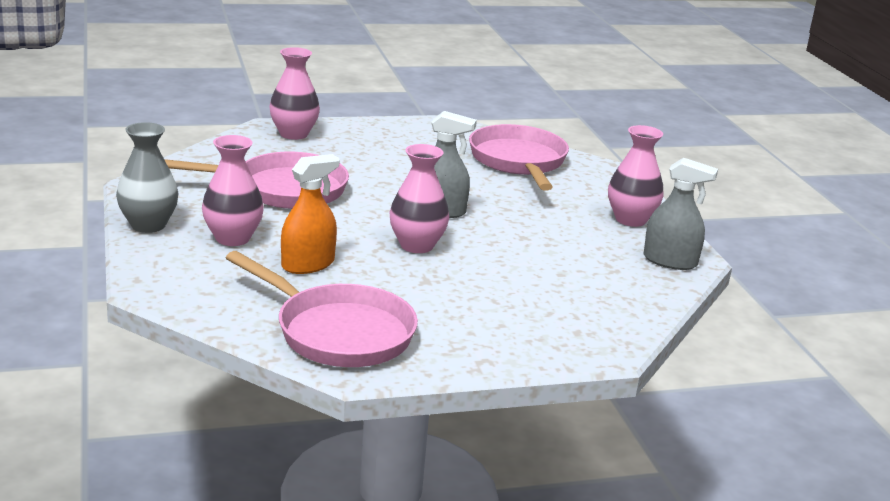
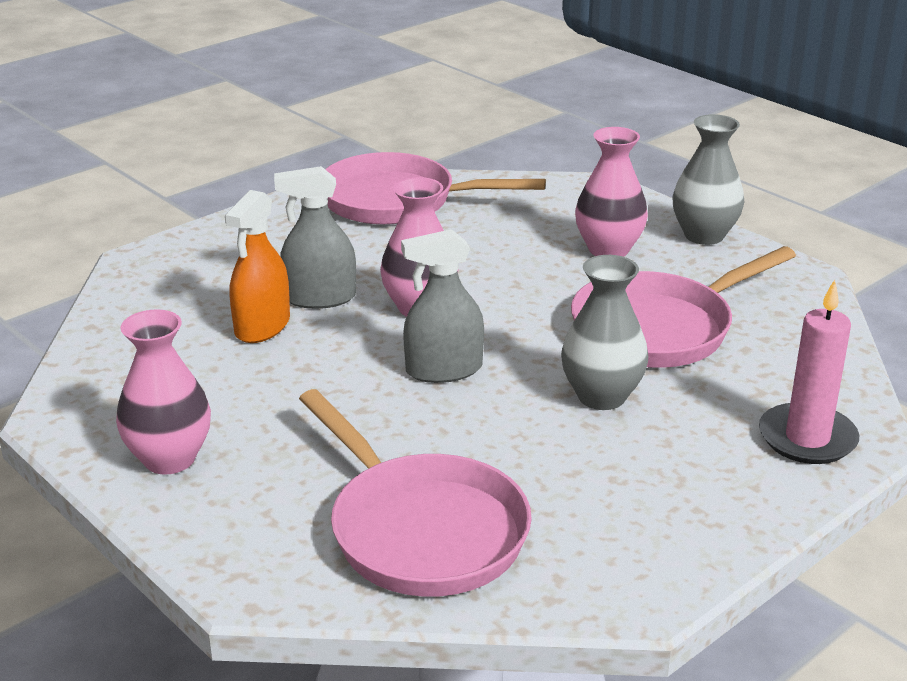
camera: 155 degrees right, 5 degrees up
(294, 134) = (807, 438): pink vase -> pink candle
(308, 264) = (501, 248): orange spray bottle -> orange spray bottle (262, 326)
(367, 175) = (601, 396): none -> grey vase
(670, 261) = (91, 398): grey spray bottle -> grey spray bottle (320, 298)

